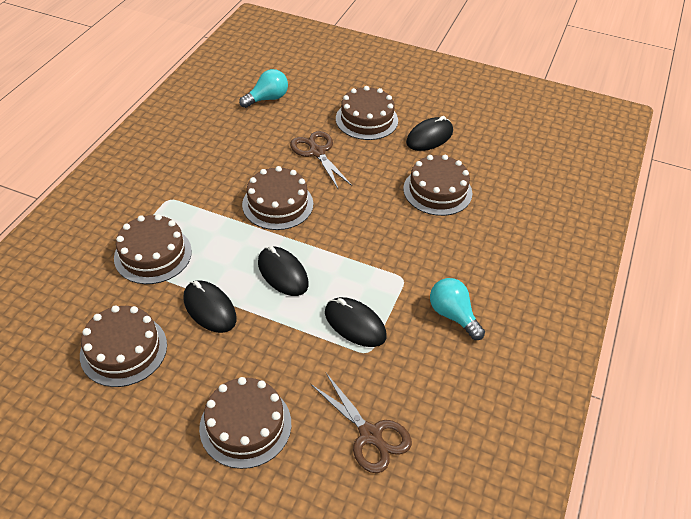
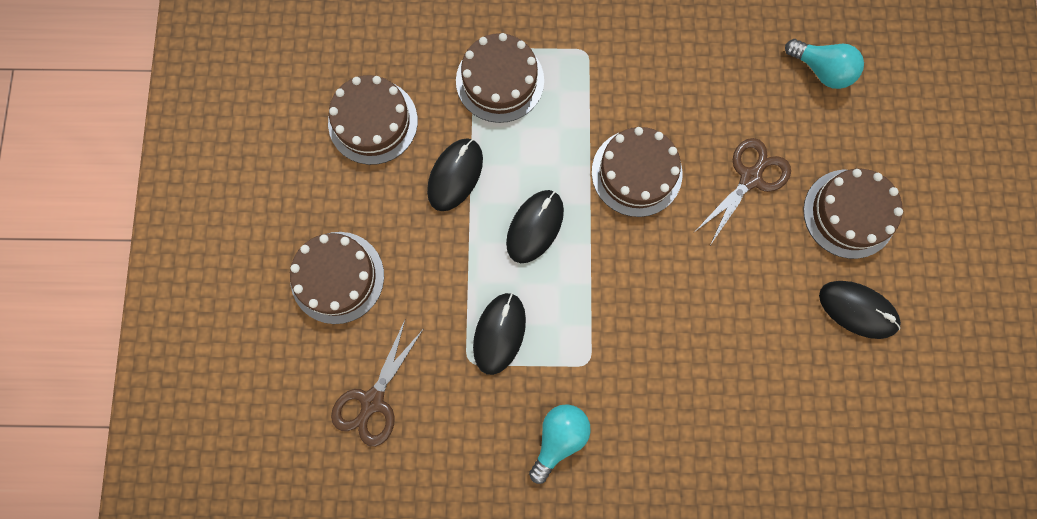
camera: 70 degrees right, 30 degrees up
(437, 191) = (755, 355): brown cake -> none

